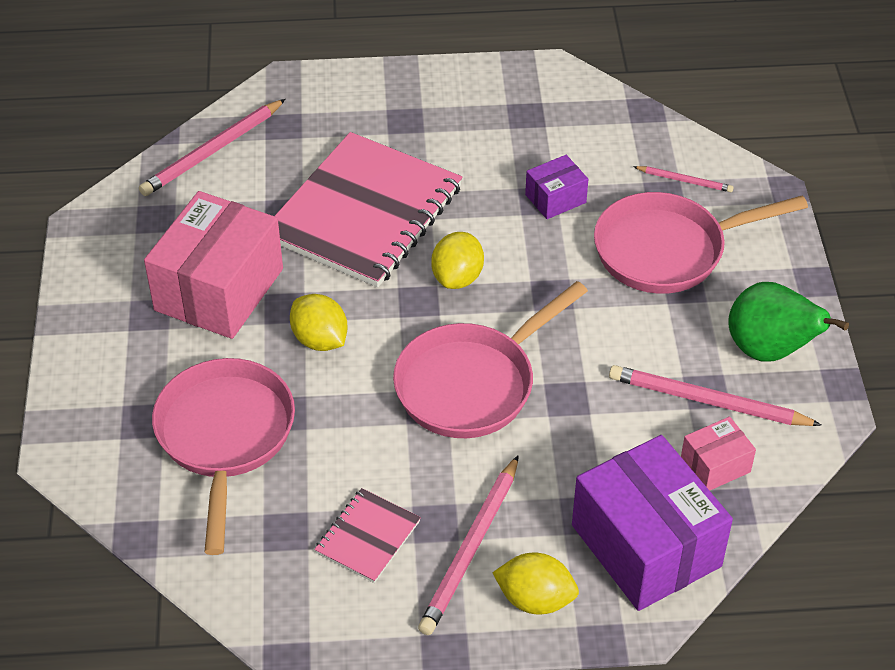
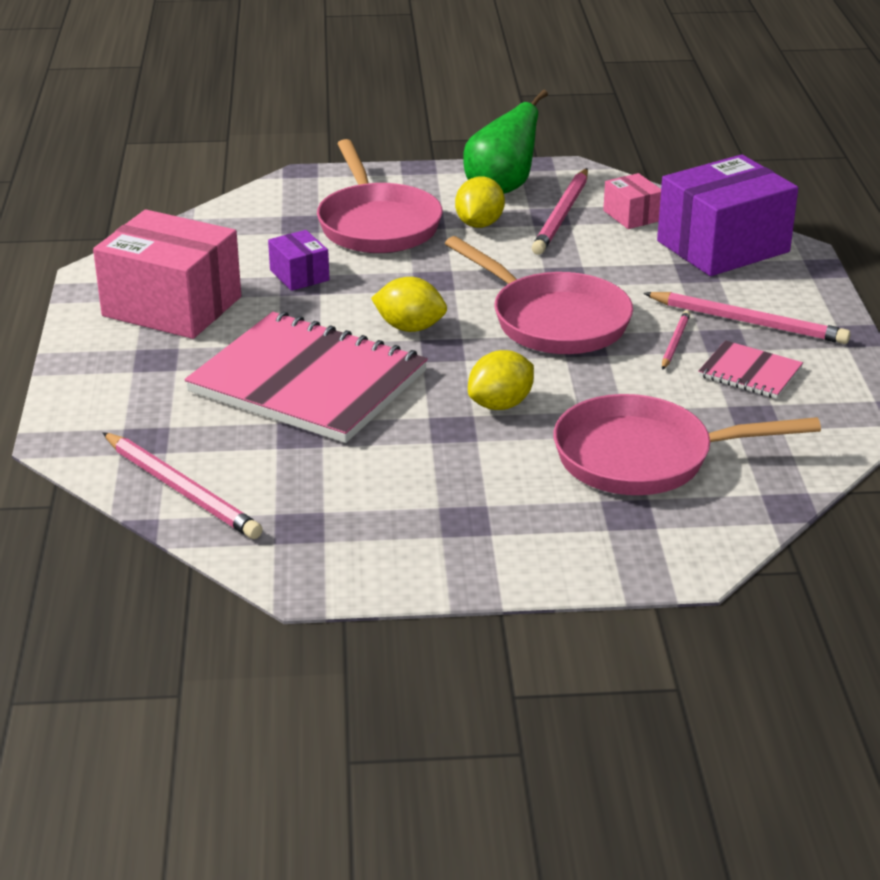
camera: 90 degrees left, 15 degrees down
(219, 289) = (425, 472): pink box -> pink box (172, 306)
(535, 599) = (792, 294): yellow lemon -> yellow lemon (479, 224)
(684, 180) = (283, 213): pink pencil -> pink pencil (674, 342)

